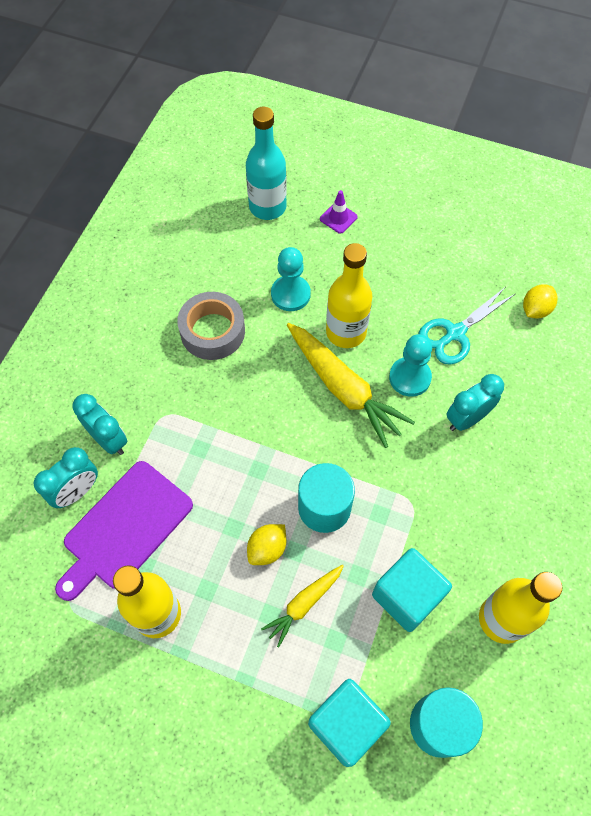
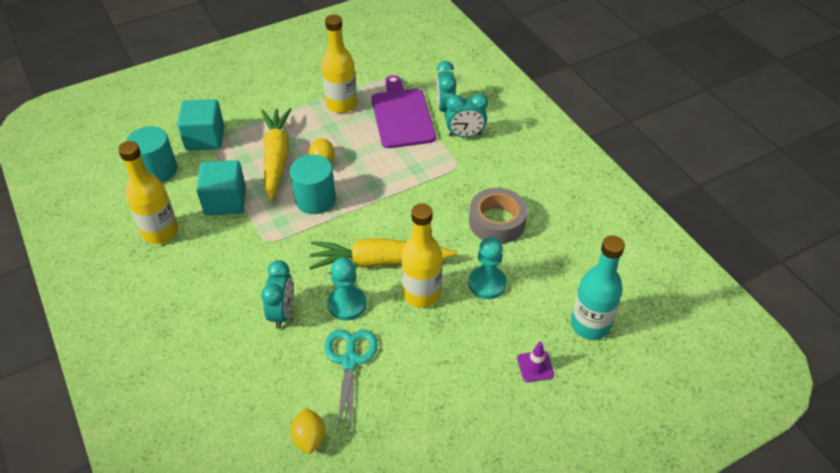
camera: 130 degrees right, 15 degrees down
(304, 604) = (276, 158): yellow carrot -> yellow carrot, size x1.82

